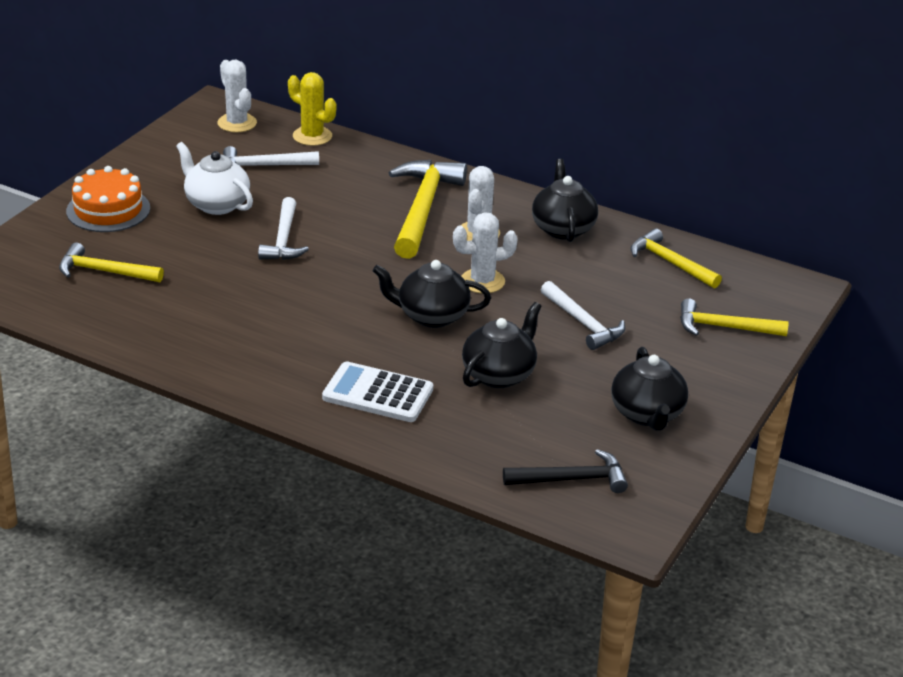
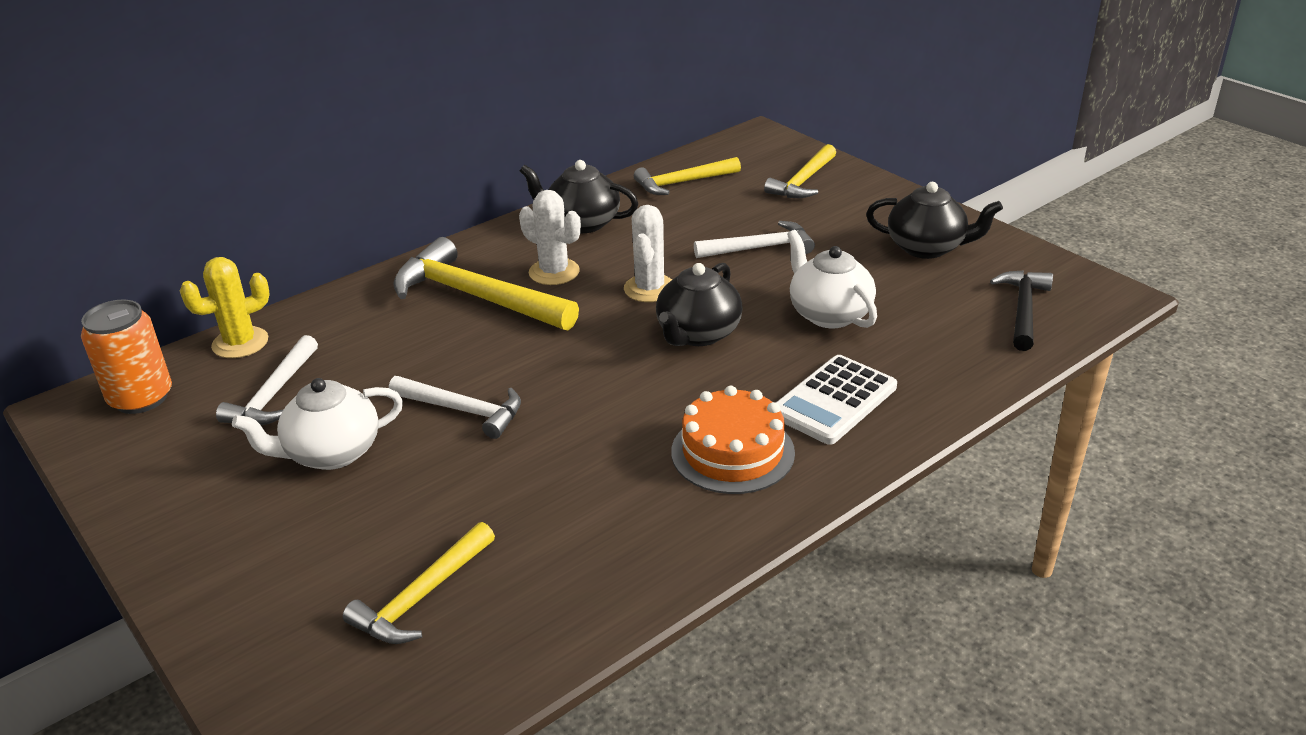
camera: 65 degrees left, 0 degrees up
(108, 210) = (253, 565): orange cake -> orange cake (732, 452)
(237, 123) = (141, 398): white cactus -> orange can
(499, 374) = (829, 314): black teapot -> white teapot

